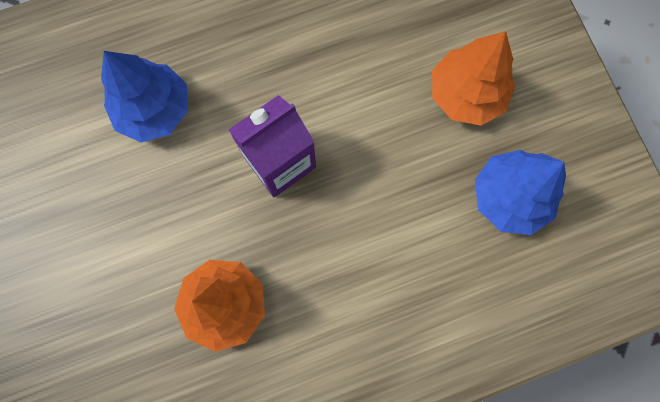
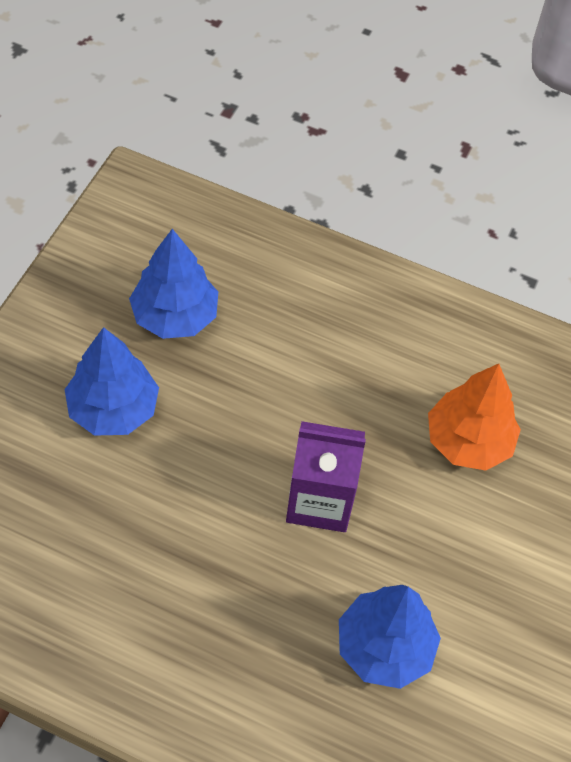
camera: 140 degrees left, 20 degrees down
(466, 94) = (113, 409): orange tree -> blue tree

